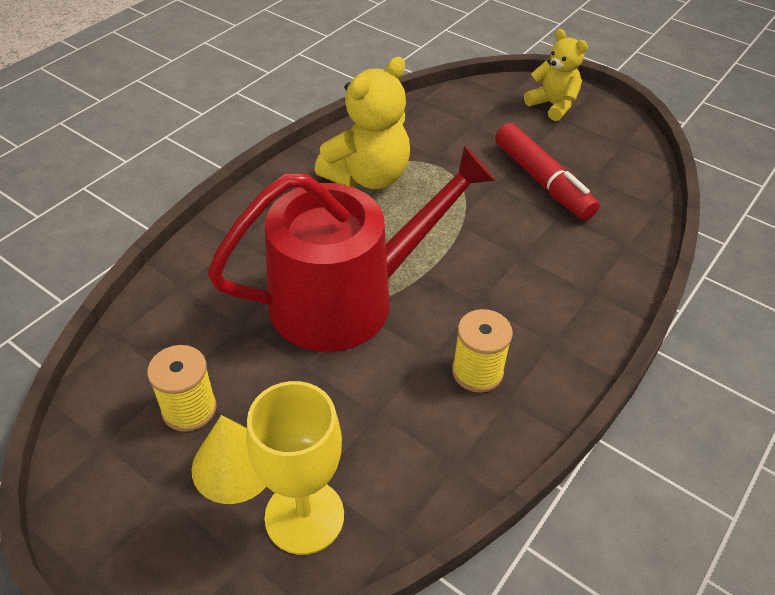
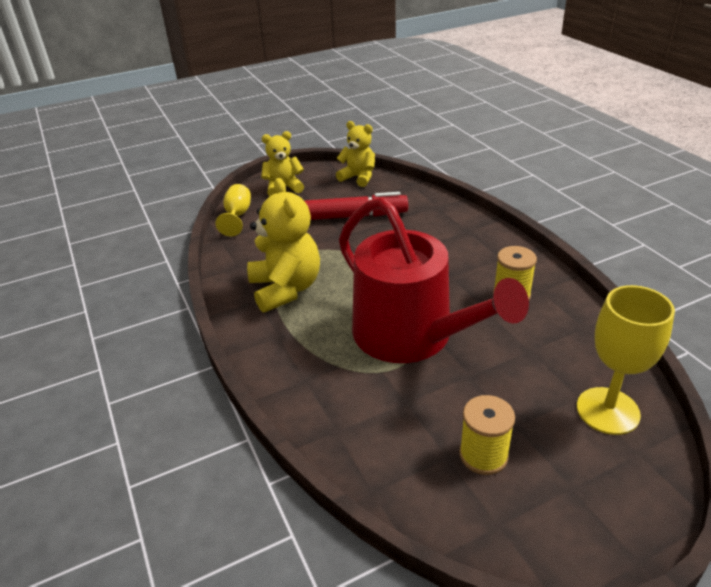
camera: 60 degrees left, 10 degrees down
(234, 465) = (550, 439): yellow cone -> none
(346, 298) = (411, 336): red watering can -> red watering can turned 135 degrees clockwise
(470, 95) = (237, 216): none -> yellow goblet
(631, 155) = (358, 177): none -> yellow teddy bear

